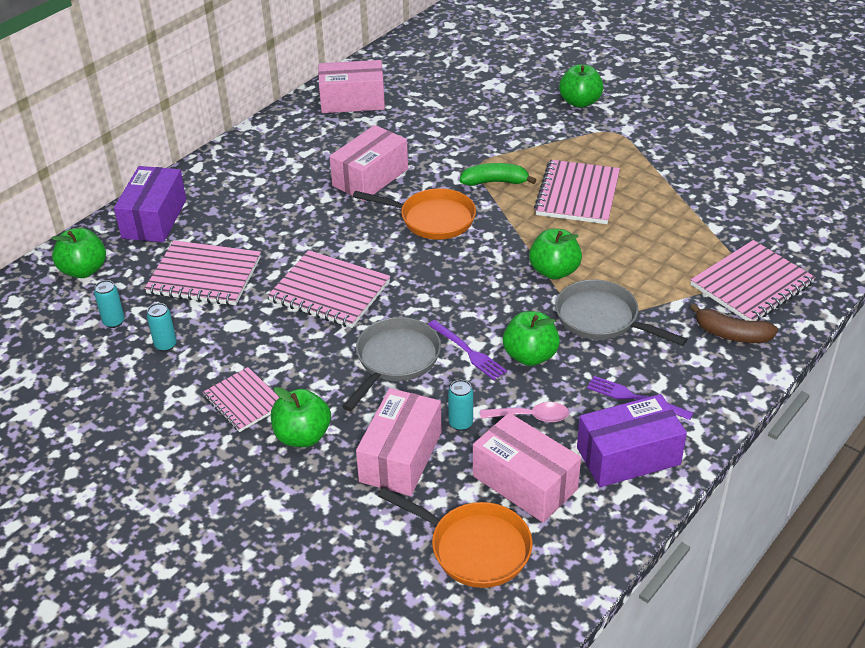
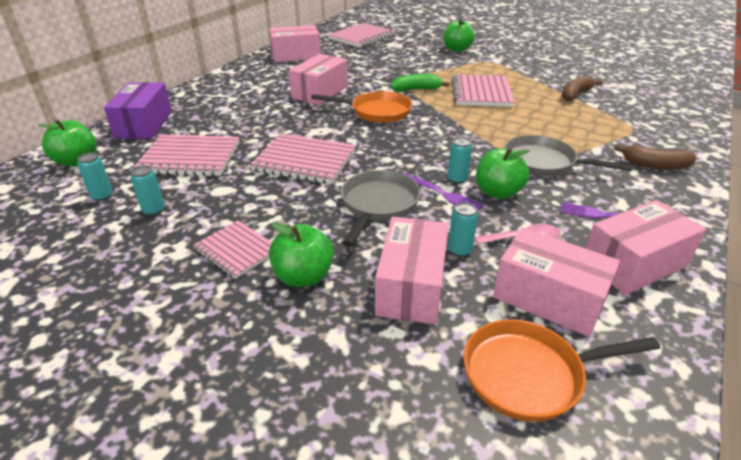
camera: 10 degrees left, 5 degrees down
(474, 548) = (529, 374): orange pan -> orange pan turned 150 degrees clockwise
(492, 334) = (457, 179): none -> turquoise can
(554, 271) = (488, 136): green apple -> none
(628, 456) = (633, 264): purple box -> pink box
(702, 207) = (575, 94): none -> brown banana
(751, 284) = (645, 134): pink notebook -> pink notebook (361, 37)

